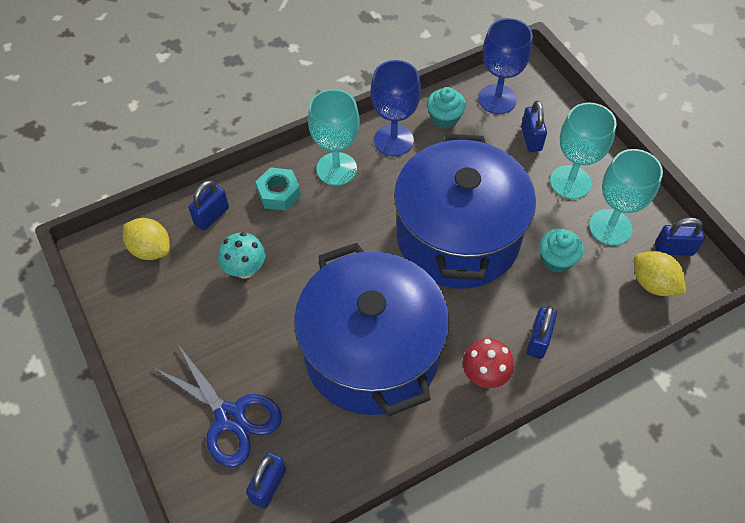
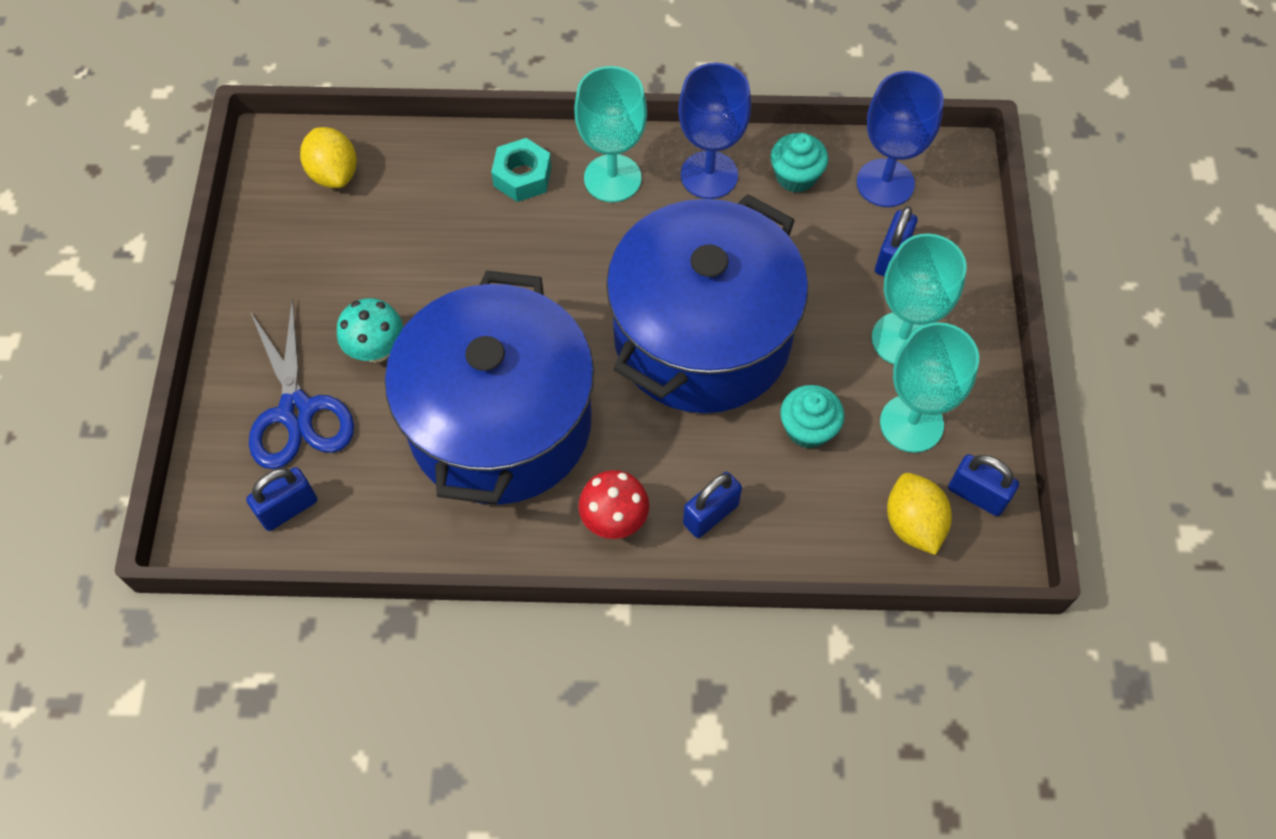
camera: 30 degrees right, 5 degrees up
(211, 216) = (427, 166): blue padlock -> none
(245, 269) = (423, 250): turquoise mushroom -> turquoise mushroom (377, 350)

